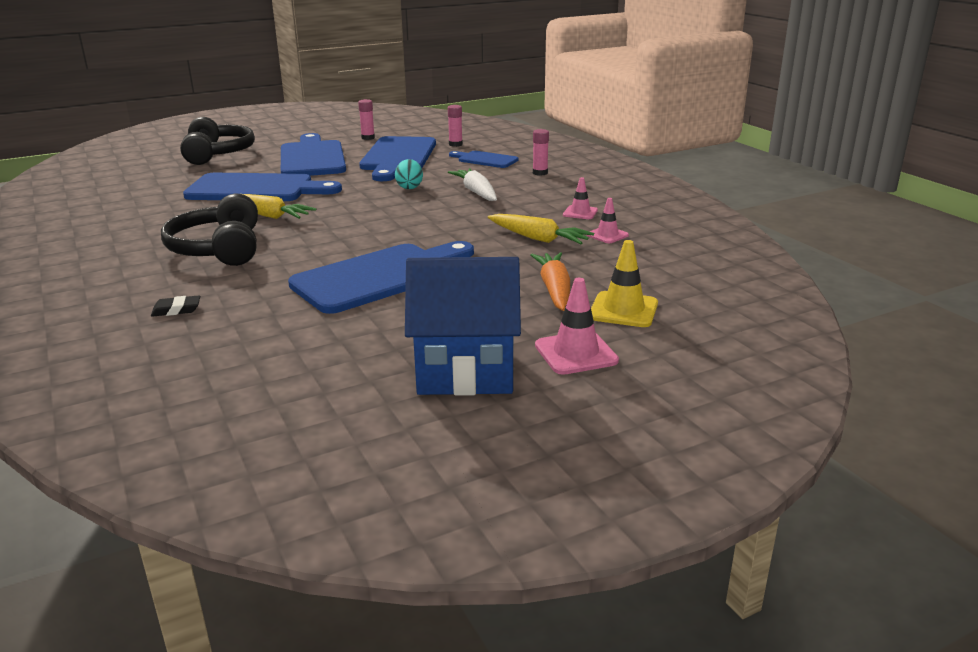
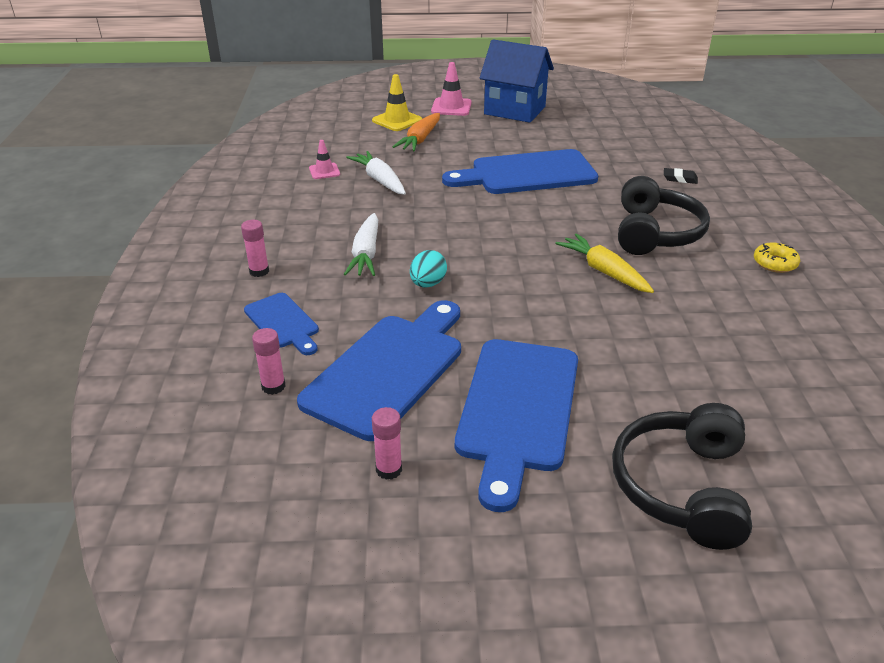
camera: 155 degrees left, 10 degrees up
(100, 247) = (774, 263): none -> yellow donut
(256, 189) = (615, 333): blue cutting board -> none
(538, 239) = (379, 180): yellow carrot -> white carrot
(580, 213) = (309, 199): pink traffic cone -> none

